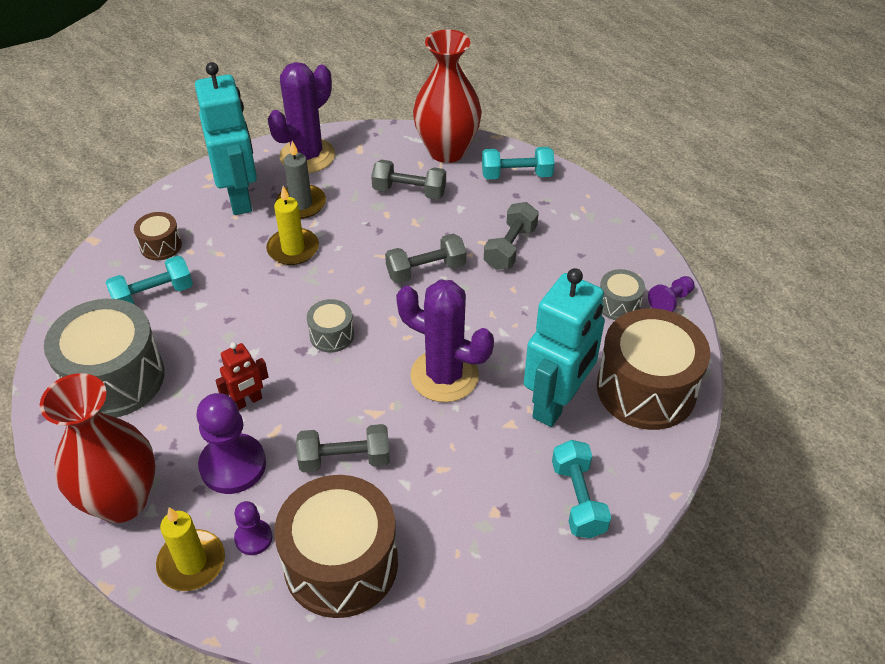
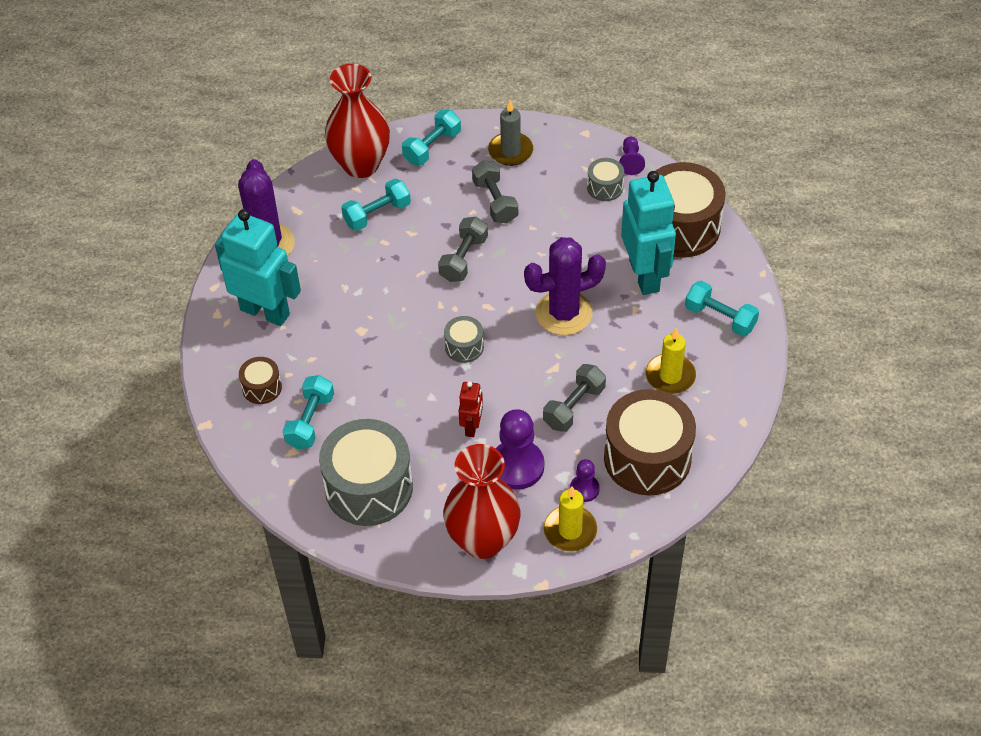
camera: 45 degrees left, 5 degrees up
(293, 249) = (357, 315): yellow candle -> yellow candle (670, 376)
(301, 204) = (316, 281): grey candle -> grey candle (510, 151)
(409, 191) = (377, 214): grey dumbbell -> turquoise dumbbell

